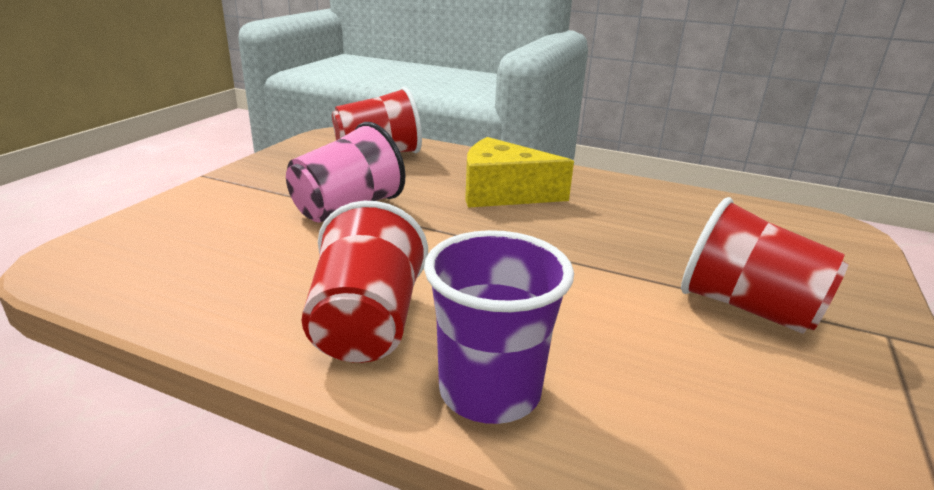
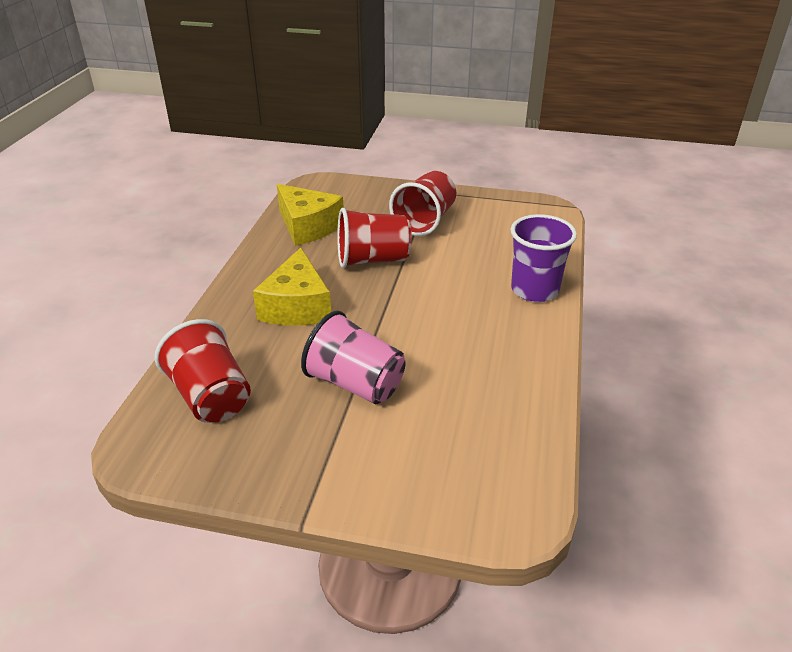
camera: 100 degrees left, 10 degrees up
(366, 325) = (508, 336): red cup -> red cup (372, 260)
(694, 212) = (307, 226): none -> yellow cheese

